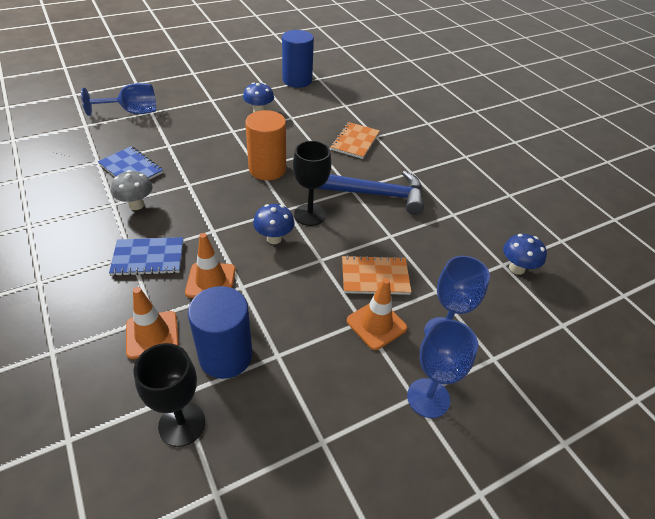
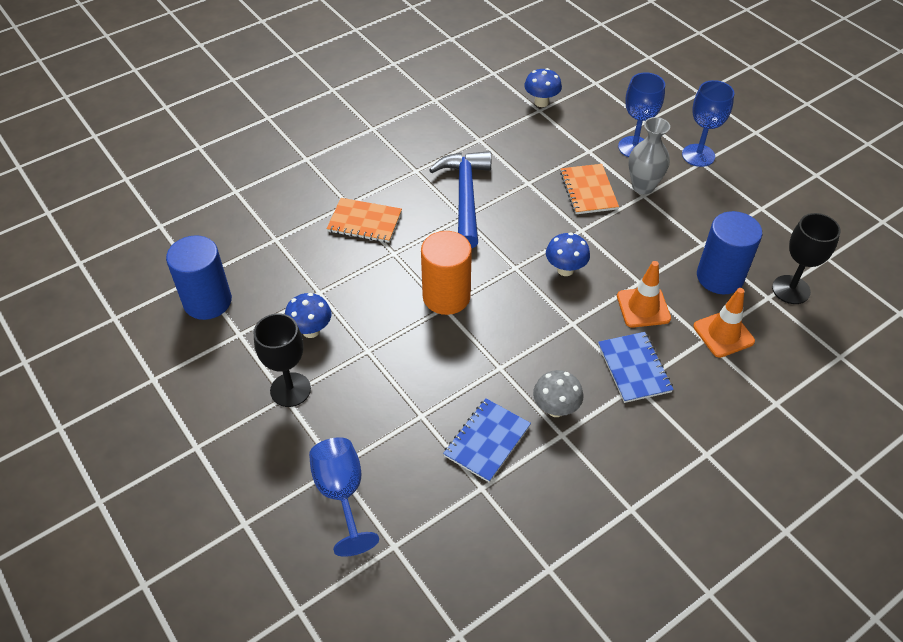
camera: 95 degrees left, 5 degrees up
(310, 215) = (518, 246): black goblet -> black goblet (290, 390)
(376, 324) = (643, 186): orange traffic cone -> grey vase

